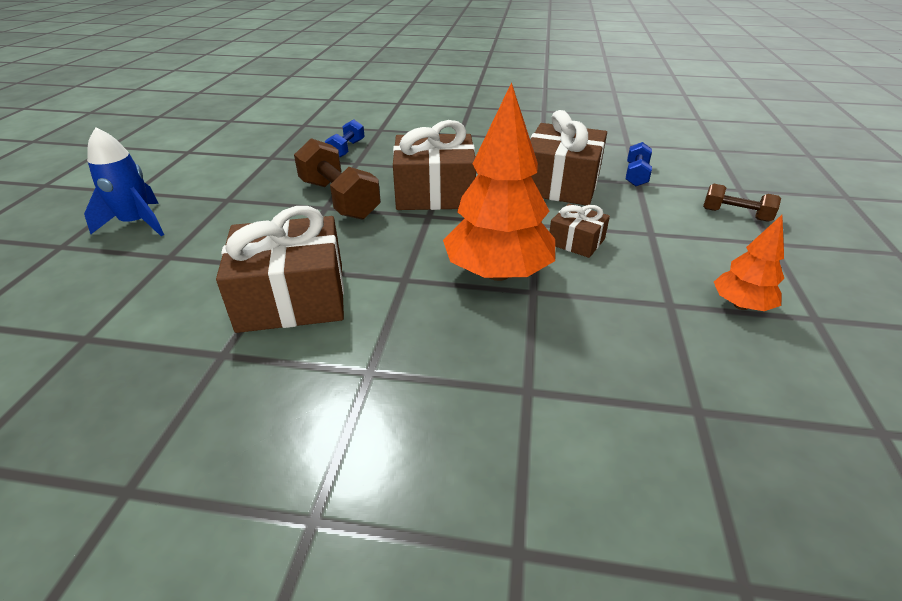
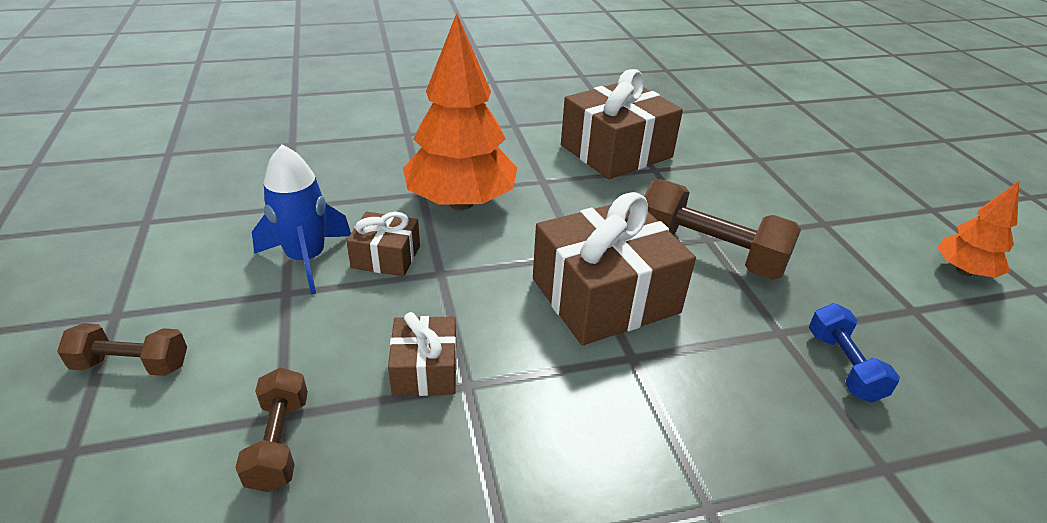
camera: 155 degrees right, 0 degrees up
(137, 223) = (845, 178): blue rocket -> blue rocket (306, 259)
(560, 184) = (425, 369): brown gift -> brown gift, size x0.51
(636, 175) = (279, 442): blue dumbbell -> brown dumbbell
(740, 305) = (216, 219): orange tree -> orange tree (964, 271)

